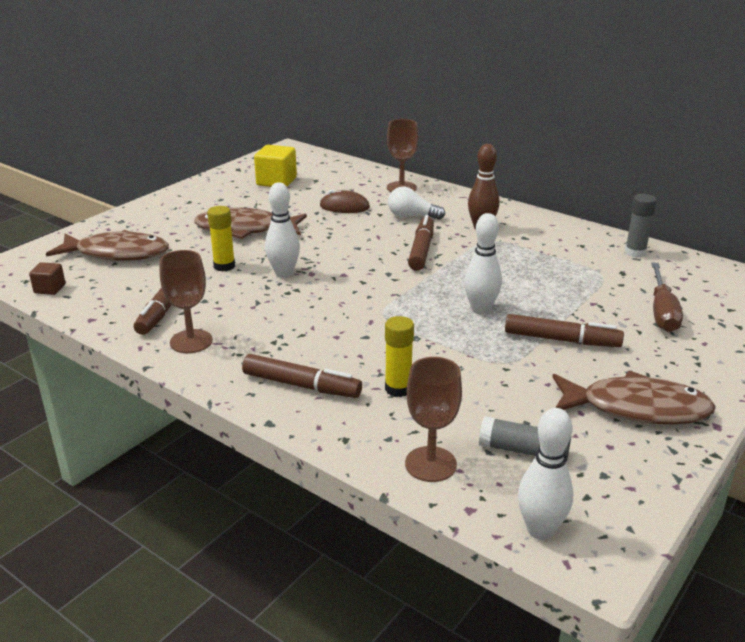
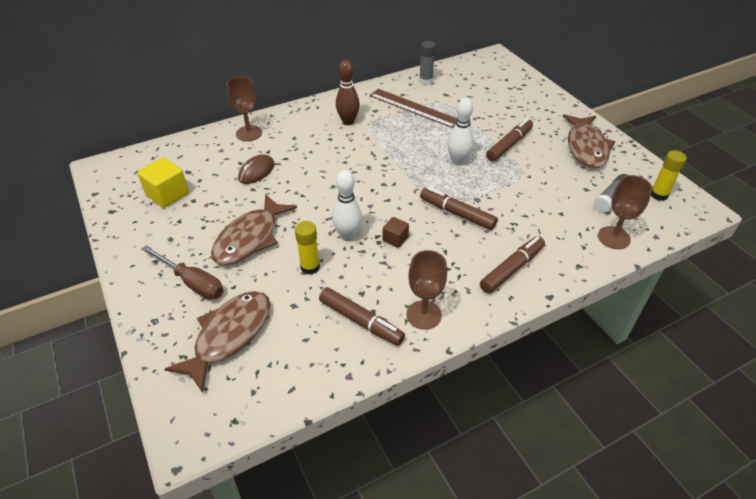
camera: 65 degrees left, 15 degrees up
(50, 289) = (267, 401): brown cube -> brown cube (395, 239)
(398, 389) = (533, 226): yellow glue stick -> yellow glue stick (659, 195)
(412, 216) = (303, 145): white light bulb -> none
(421, 250) = (360, 158): brown marker -> brown marker (457, 213)
(540, 530) = (677, 218): white bowling pin -> none
(561, 258) = (414, 108): none -> brown ruler
(636, 408) = (586, 147): brown fish -> brown fish turned 150 degrees clockwise
(662, 311) = (497, 100): brown screwdriver -> brown screwdriver (192, 282)

